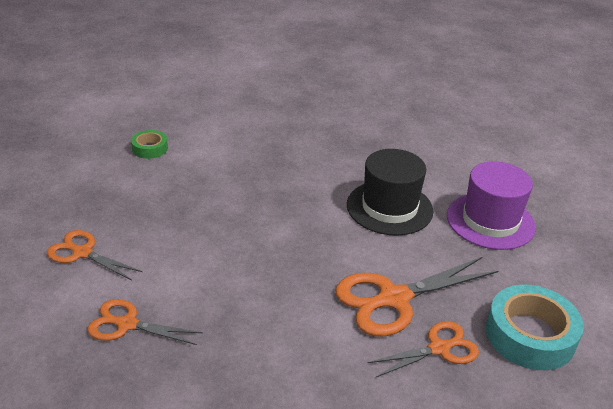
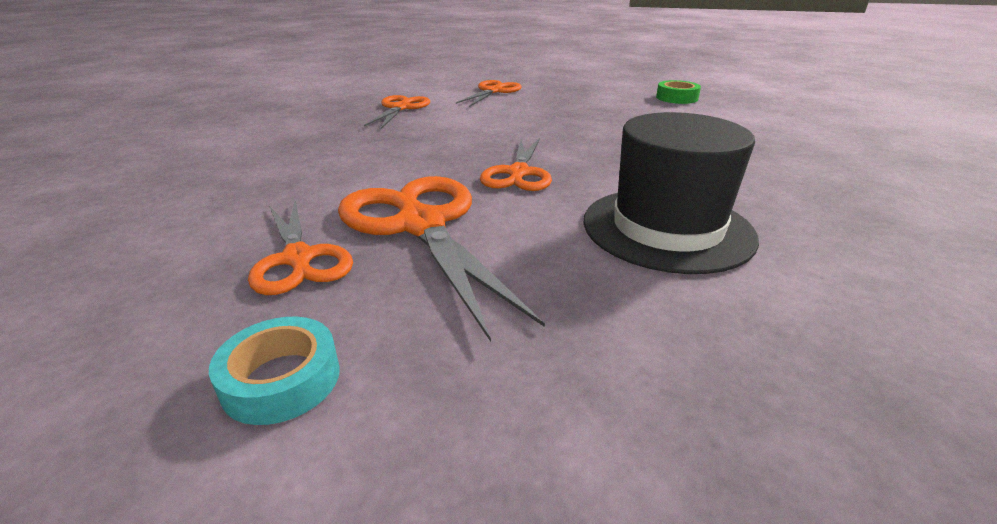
camera: 90 degrees right, 5 degrees down
(314, 253) = (518, 173): none -> orange scissors
(490, 221) = (711, 363): purple hat -> none
(530, 335) = (281, 379): turquoise tape -> turquoise tape, size x0.53

